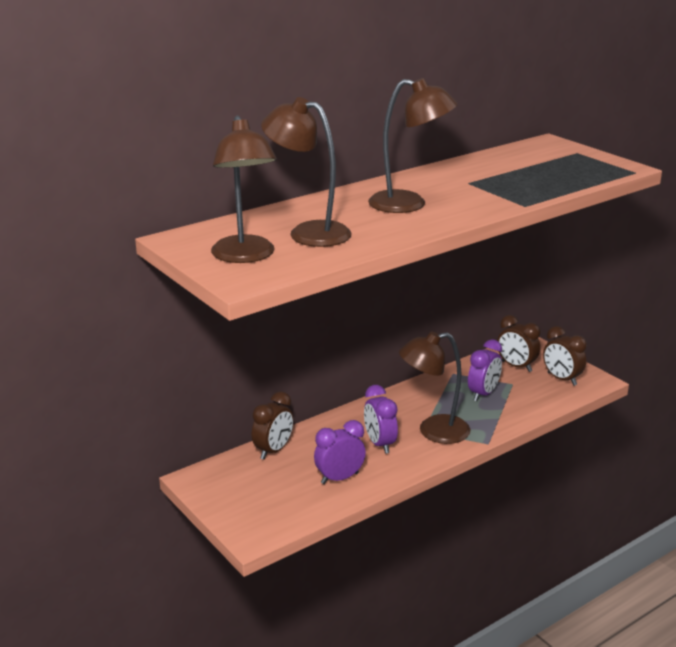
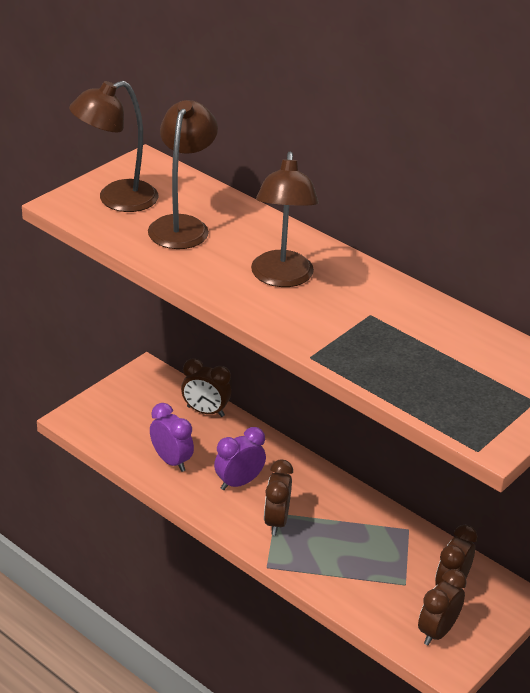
camera: 75 degrees right, 10 degrees up
(433, 431) = (276, 521): brown lamp -> brown clock
(483, 394) = (371, 558): purple clock -> none

